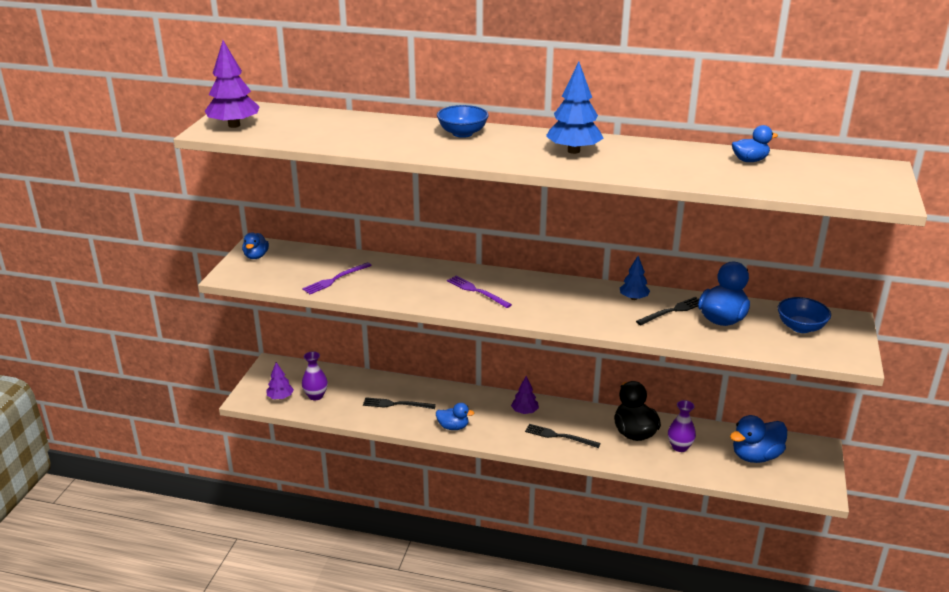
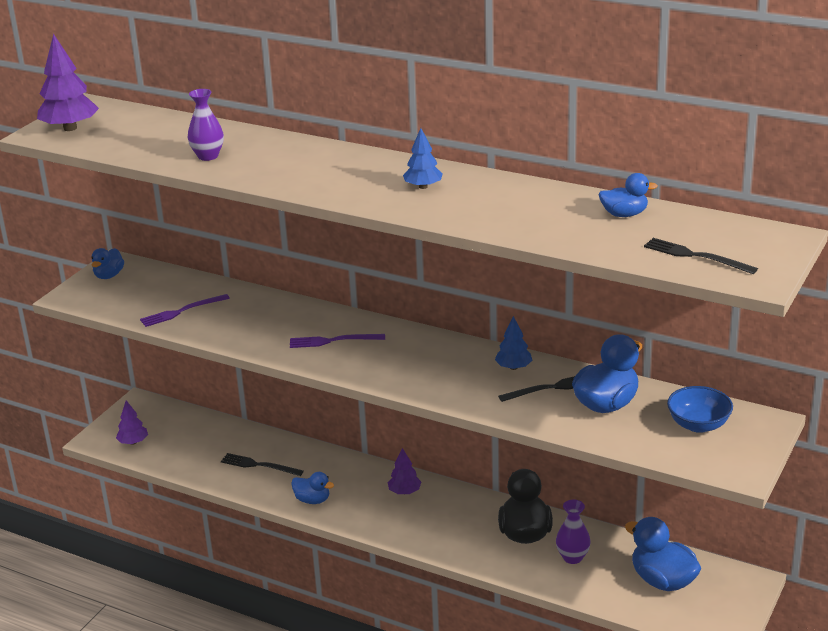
camera: 15 degrees right, 0 degrees up
(315, 396) = (173, 445): purple vase -> purple vase (208, 156)
(462, 133) = (312, 155): blue bowl -> none
(477, 291) = (333, 341): purple fork -> purple fork turned 60 degrees counterclockwise
(559, 436) = (432, 526): black fork -> black fork (696, 256)
(573, 151) = (423, 186): blue tree -> blue tree, size x0.59
(755, 456) = (662, 581): blue duck -> blue duck turned 60 degrees clockwise

